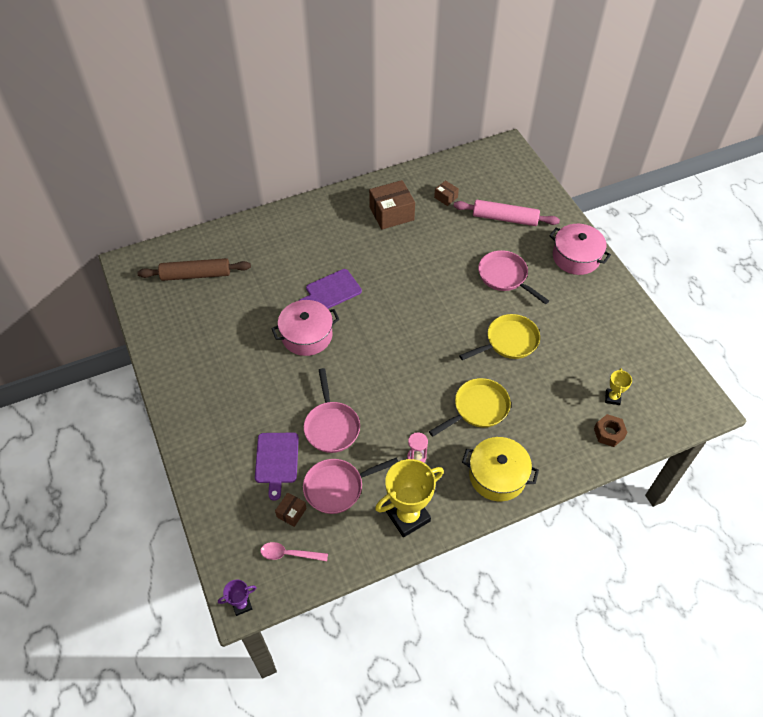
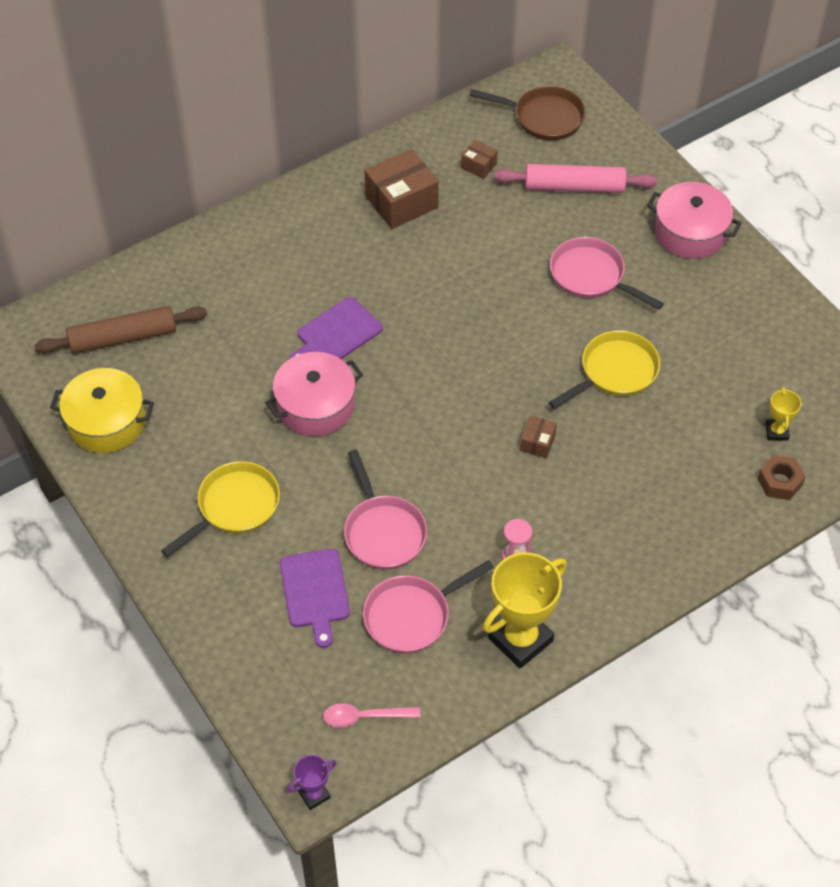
camera: 10 degrees left, 0 degrees up
(291, 512) = (354, 660): brown box -> brown box (537, 443)
(478, 408) = (589, 475): yellow pan -> yellow pan (234, 507)
(493, 173) = (544, 118): none -> brown pan
(497, 476) = (634, 564): yellow pot -> yellow pot (106, 422)

